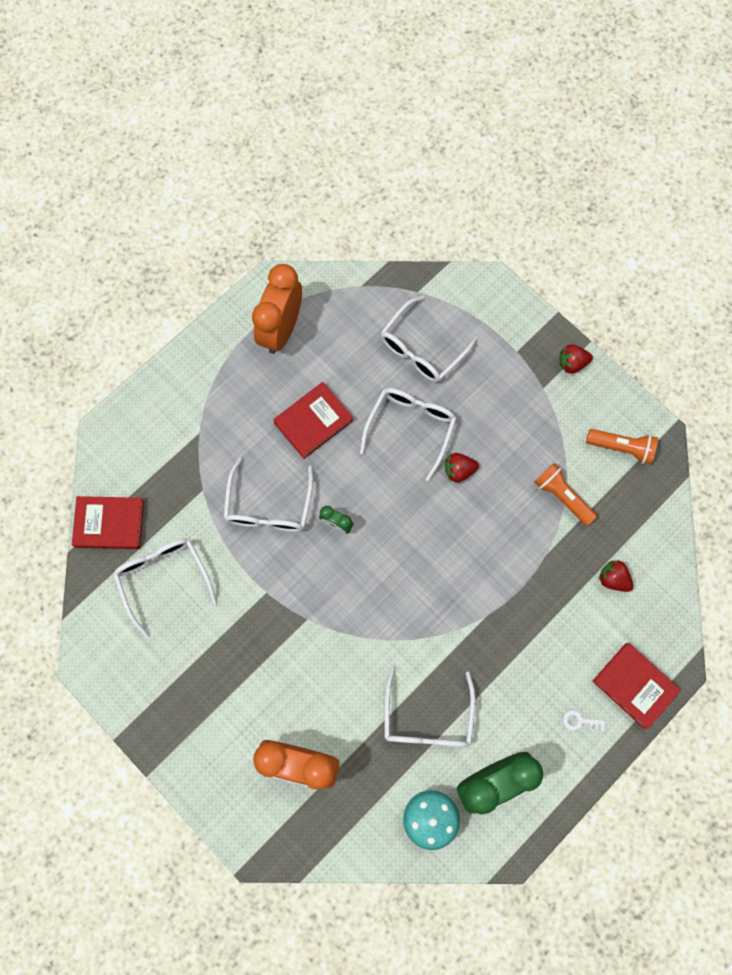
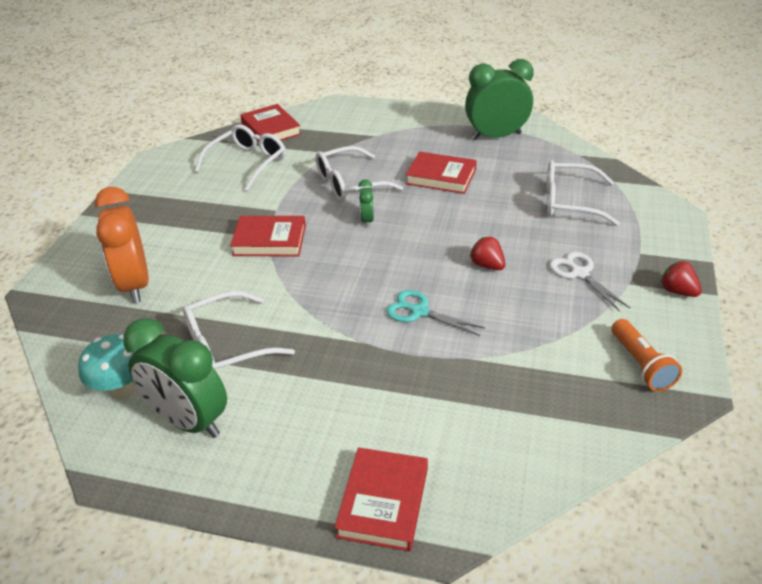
camera: 60 degrees right, 35 degrees down
(281, 329) = (496, 136): orange clock -> green clock
(310, 621) = (269, 240): none -> red book
(410, 428) = (493, 224): white glasses -> none
(479, 555) = (419, 312): none -> turquoise scissors
(511, 412) = (580, 274): none -> white scissors
(562, 496) = (538, 343): orange flashlight -> none
(580, 721) = (303, 468): white key -> none
(613, 579) = (492, 423): red strawberry -> none

